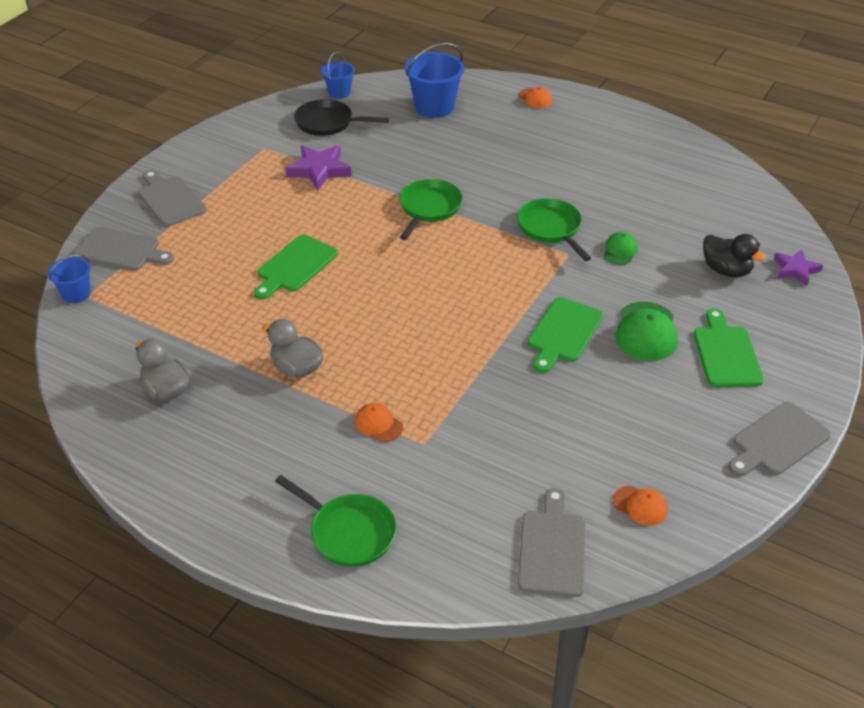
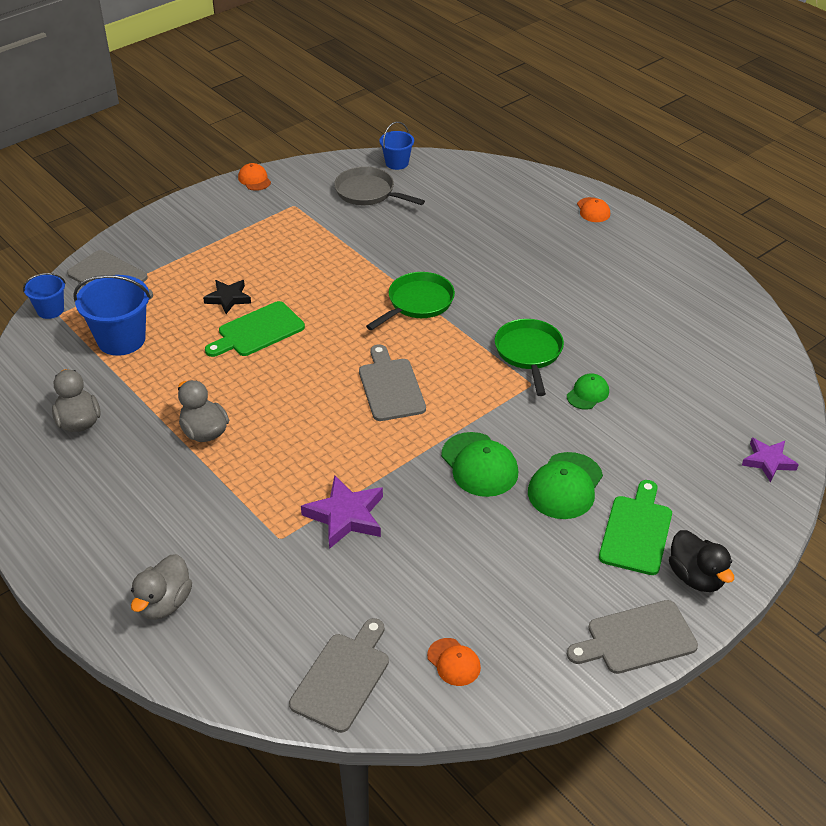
camera: 20 degrees right, 0 degrees up
(170, 199) = (180, 238): grey cutting board -> grey cutting board (390, 387)
(249, 243) = (228, 298): none -> black star
(319, 170) = (333, 239): purple star -> purple star (345, 516)
(328, 123) = (368, 192): black pan -> grey pan
(349, 532) = (164, 603): green pan -> grey duck
(378, 424) = (248, 507): orange cap -> orange cap (254, 179)
(434, 107) = (483, 197): blue bucket -> blue bucket (121, 339)
(564, 333) = (479, 465): green cutting board -> green cap
(726, 270) = (690, 443): black duck -> black duck (696, 577)

